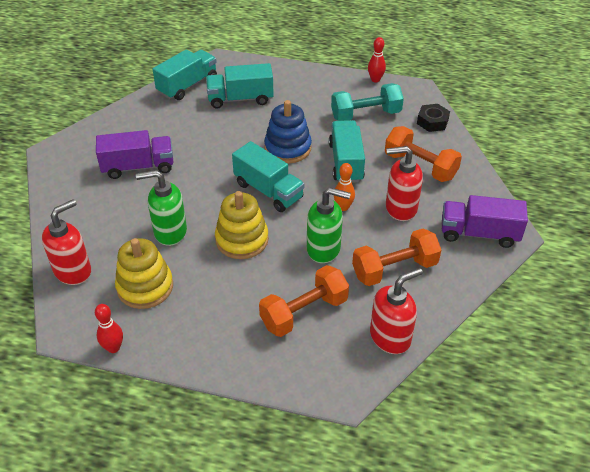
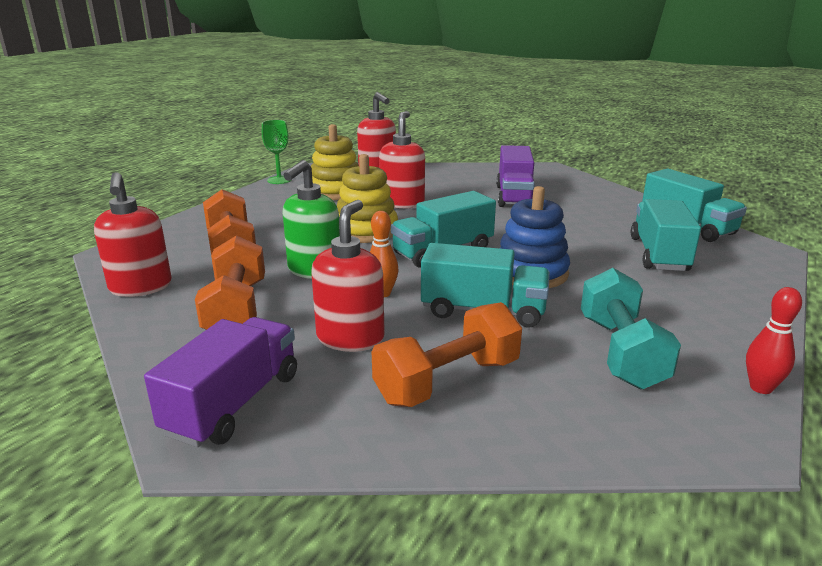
camera: 105 degrees right, 20 degrees down
(113, 348) = (279, 180): red bowling pin -> green goblet
(170, 232) = (402, 203): green soap dispenser -> red soap dispenser
(432, 122) = (596, 433): black nut -> none

